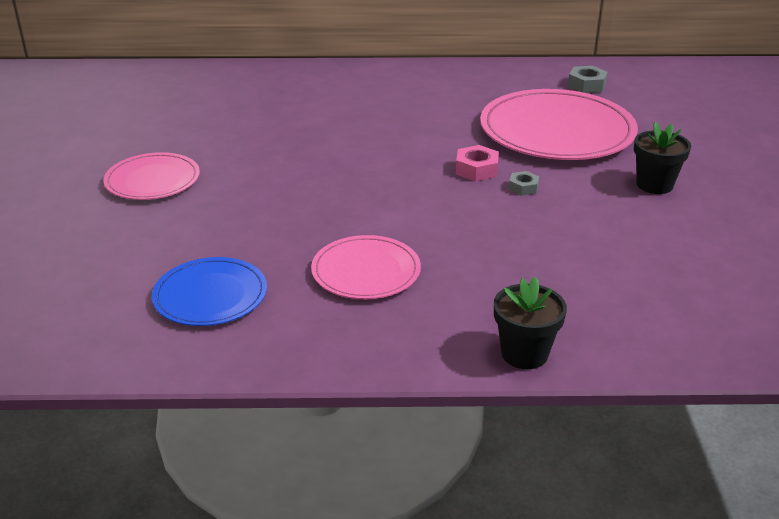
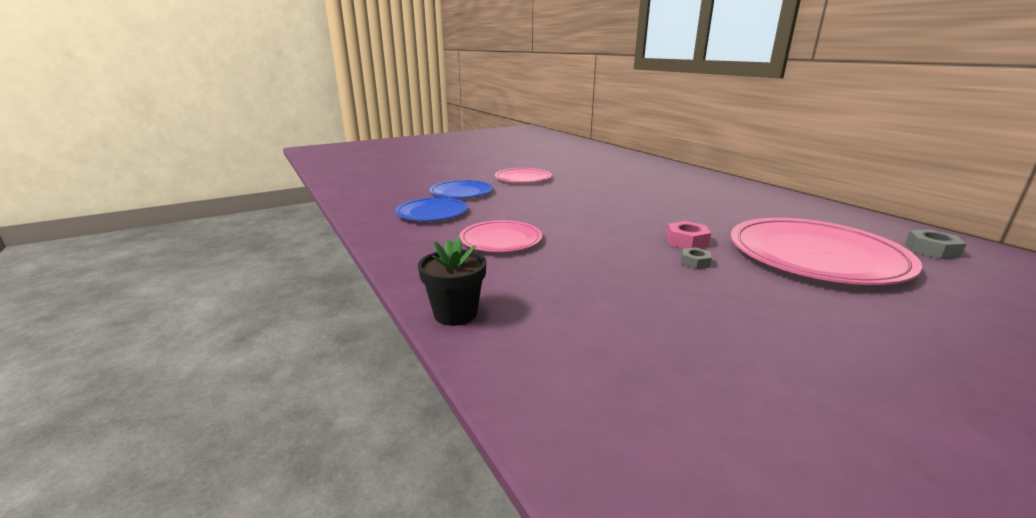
camera: 60 degrees right, 10 degrees down
(149, 248) = (461, 192): none -> blue plate
(654, 185) = (829, 321): black flower pot -> none

